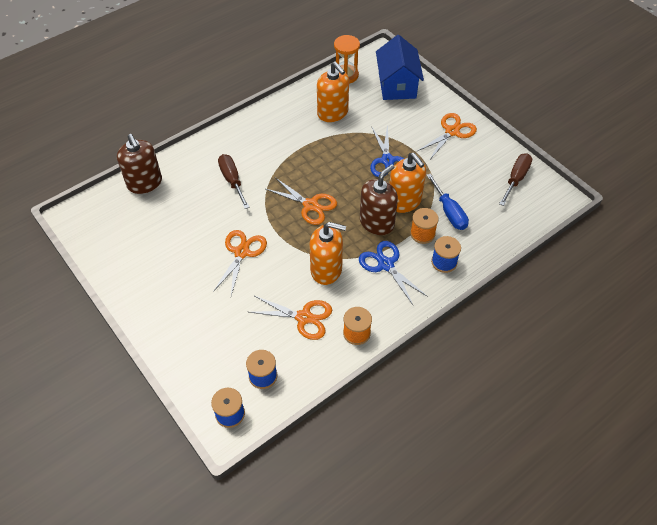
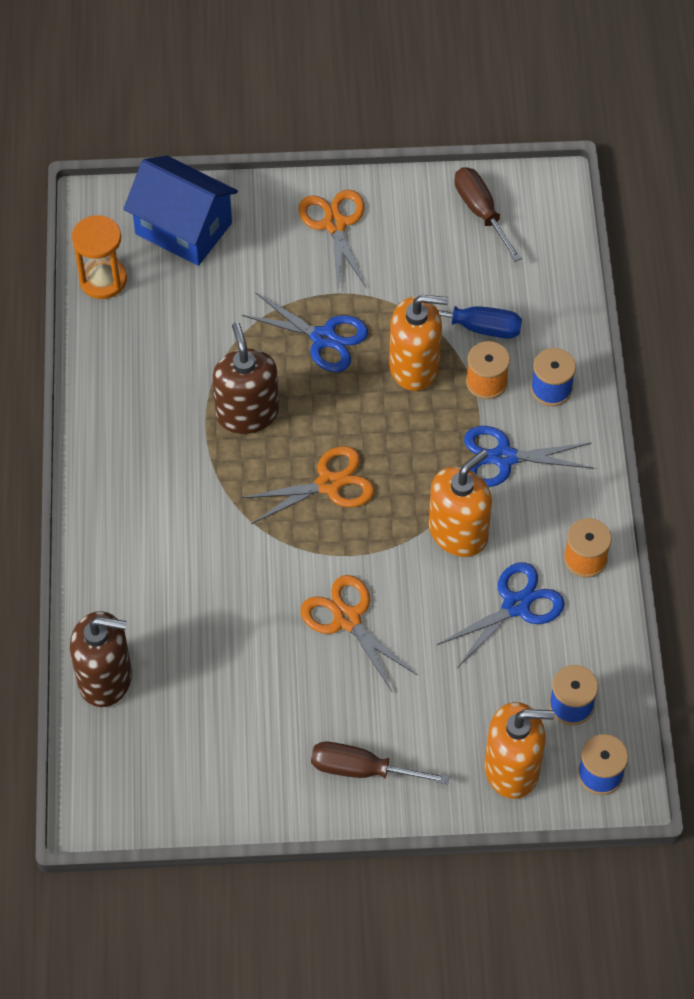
camera: 55 degrees left, 5 degrees up
(232, 180) = (198, 557): brown screwdriver -> brown screwdriver (362, 769)
(304, 317) = (516, 605): orange scissors -> blue scissors
(332, 113) = (169, 346): orange soap dispenser -> orange soap dispenser (512, 768)
(377, 223) = (425, 423): brown soap dispenser -> brown soap dispenser (247, 413)

